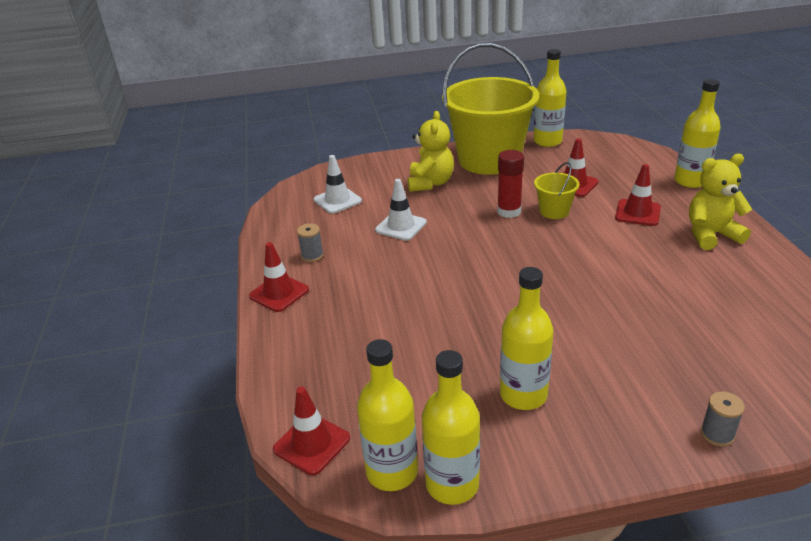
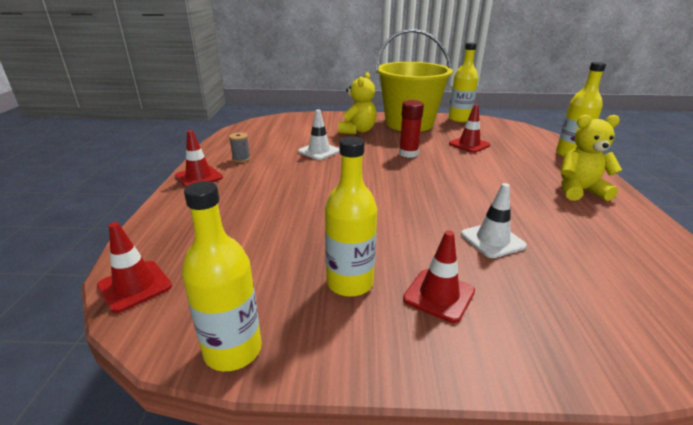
camera: 10 degrees right, 5 degrees down
(337, 200) = (283, 132): white traffic cone -> white traffic cone (492, 240)
(392, 471) = (185, 325): yellow bottle -> none
(554, 211) = (445, 158): yellow bucket -> none
(637, 213) = (516, 168): red traffic cone -> red traffic cone (439, 295)
(717, 434) = (540, 361): grey spool -> none

